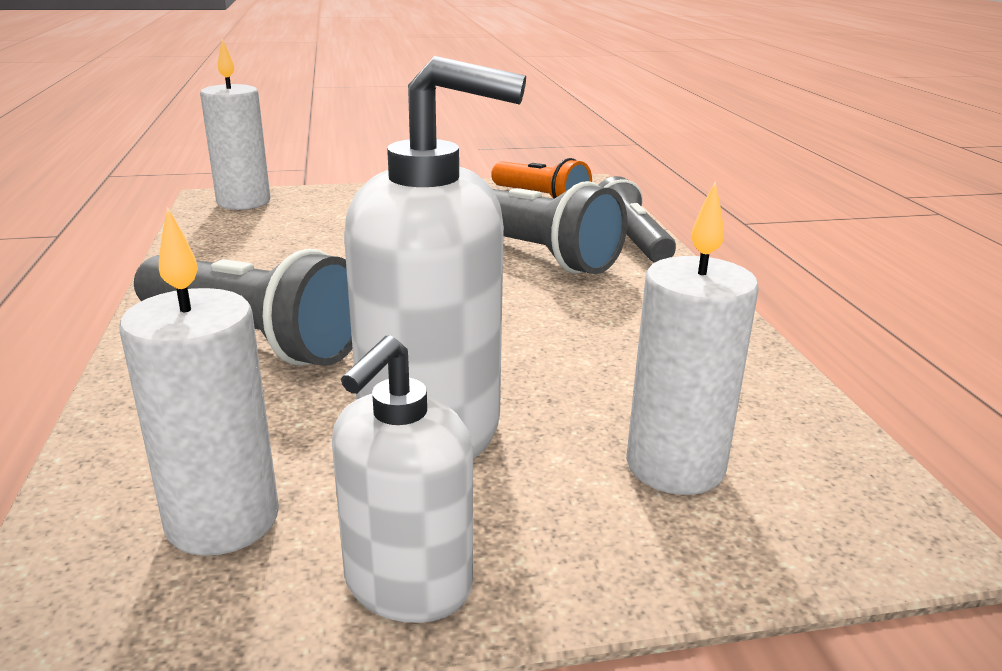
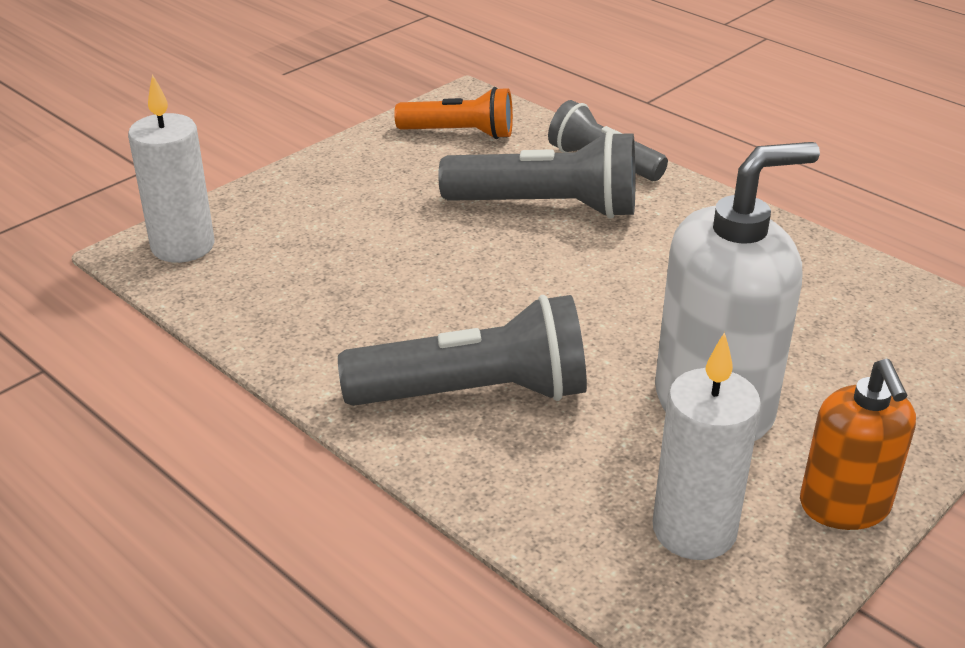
camera: 35 degrees left, 10 degrees up
(407, 584) = (844, 506): white soap dispenser -> orange soap dispenser
(675, 466) = (874, 359): white candle -> none

